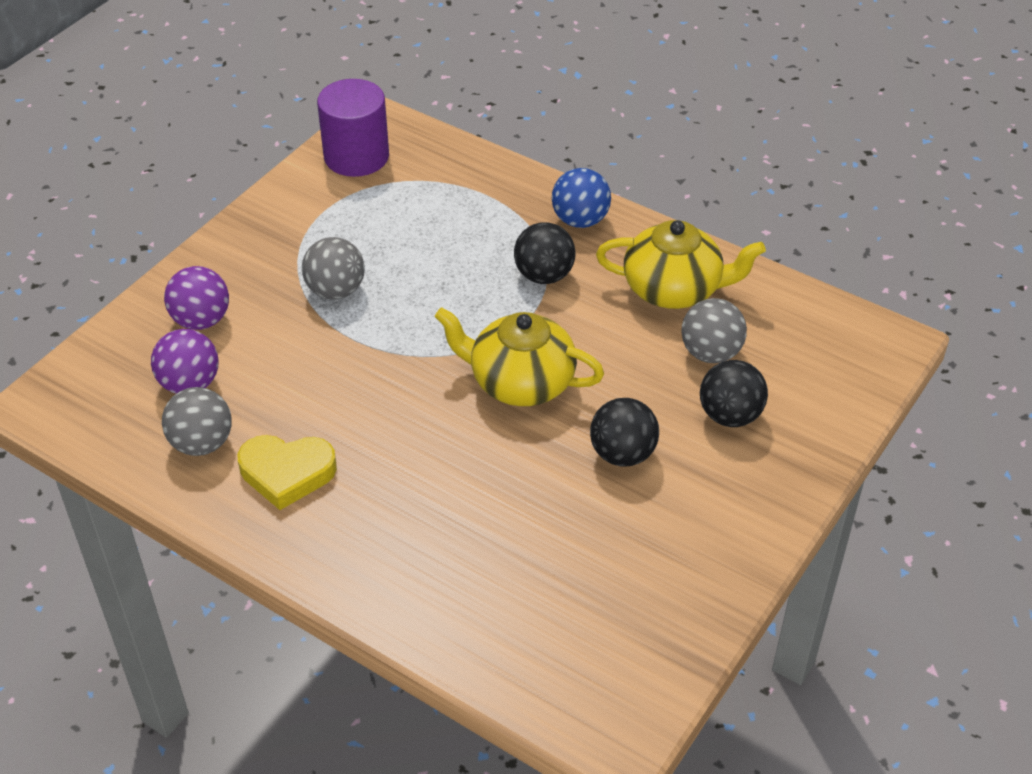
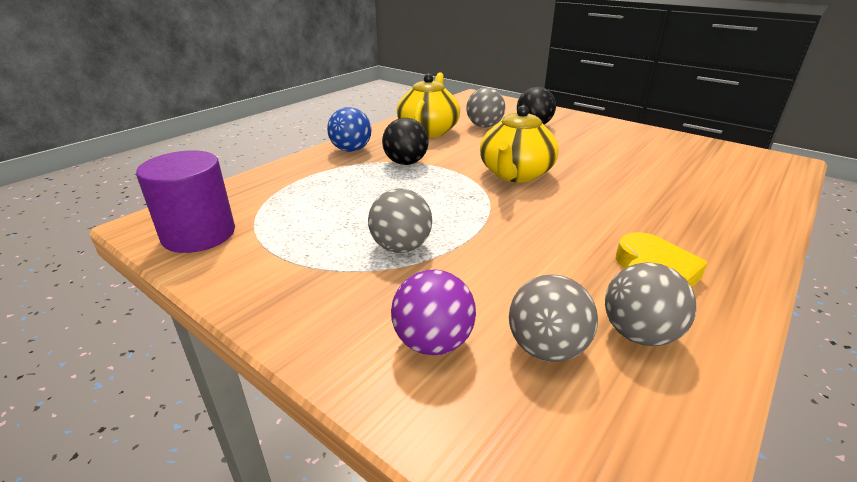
camera: 85 degrees left, 15 degrees down
(190, 384) = (546, 348): purple ball -> grey ball
(622, 454) = (573, 149): black ball -> none

